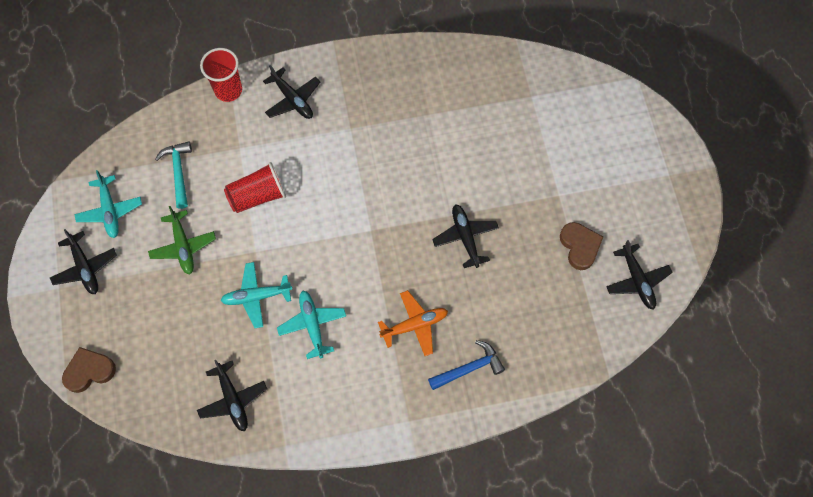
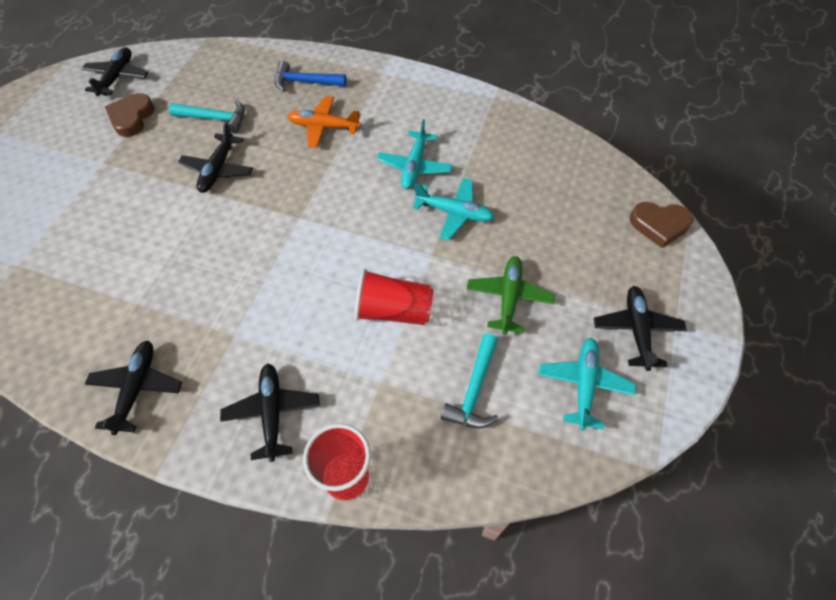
camera: 150 degrees left, 10 degrees down
(233, 399) = (522, 145): black plane -> black plane (137, 388)
(512, 283) = (215, 119): none -> turquoise hammer

